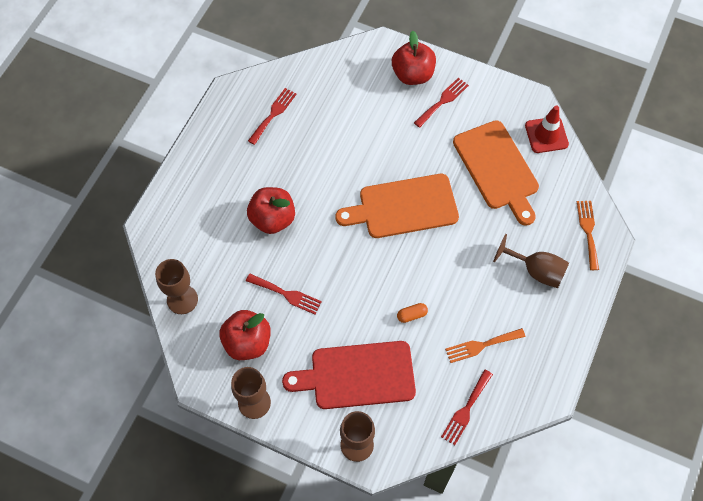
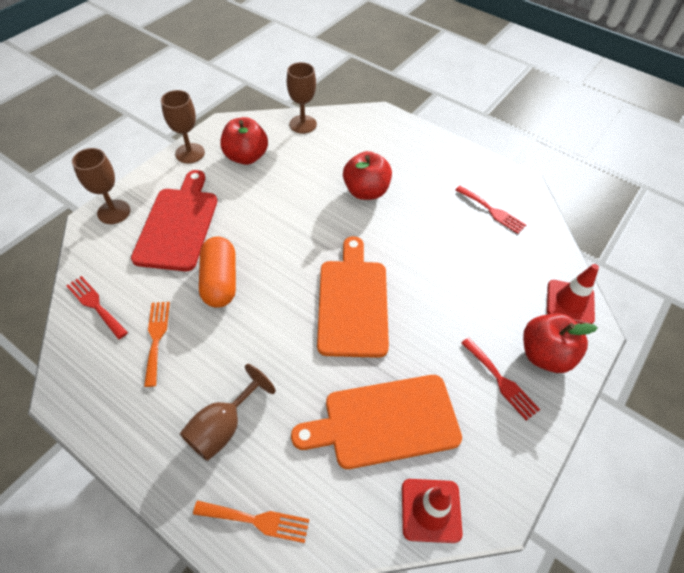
camera: 100 degrees right, 10 degrees down
(286, 294) = (282, 189): red fork -> none
(360, 58) = (570, 302): none -> red traffic cone
(411, 315) = (220, 281): orange capsule -> orange capsule, size x2.21

